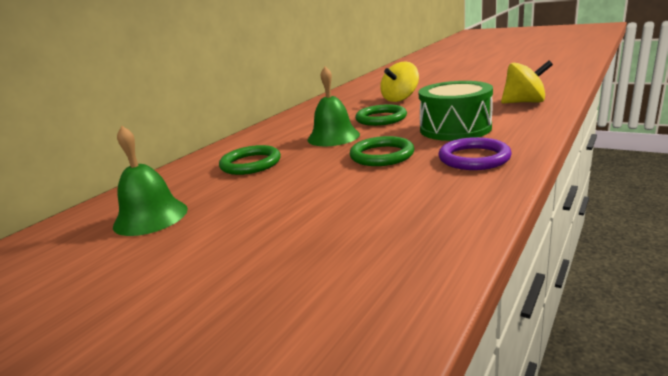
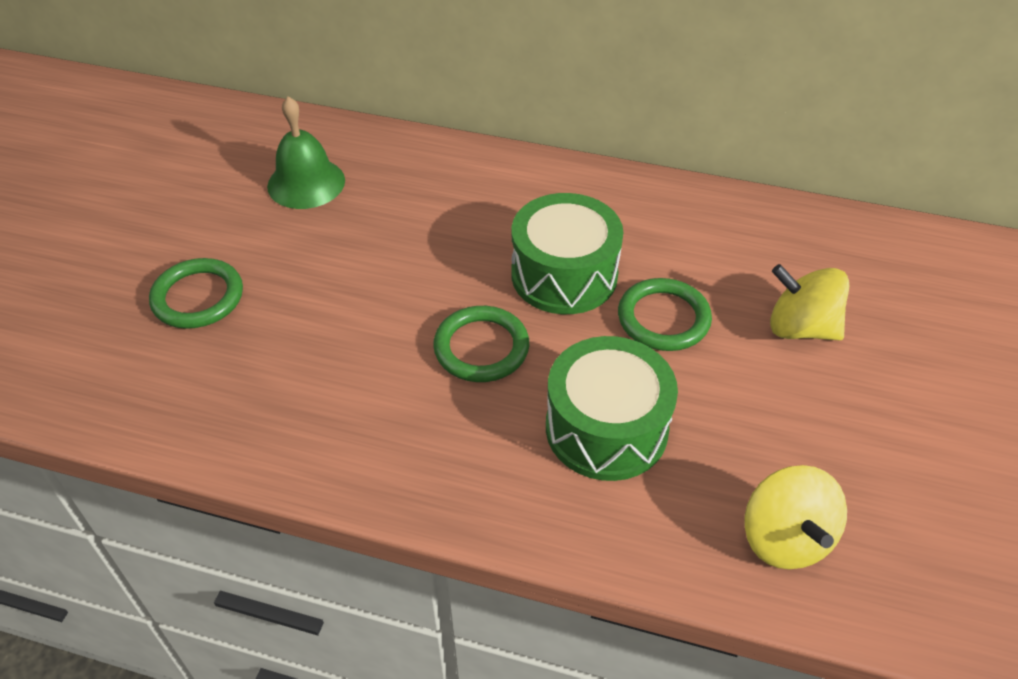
camera: 70 degrees right, 25 degrees up
(251, 164) = (454, 213): green ring -> green ring (198, 297)
(333, 137) = (564, 275): green bell -> green drum
(474, 158) = (466, 458): purple ring -> none

